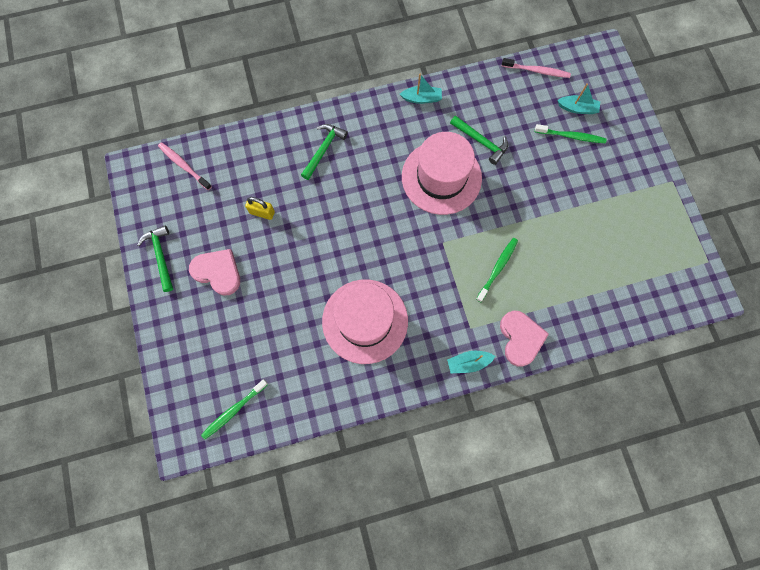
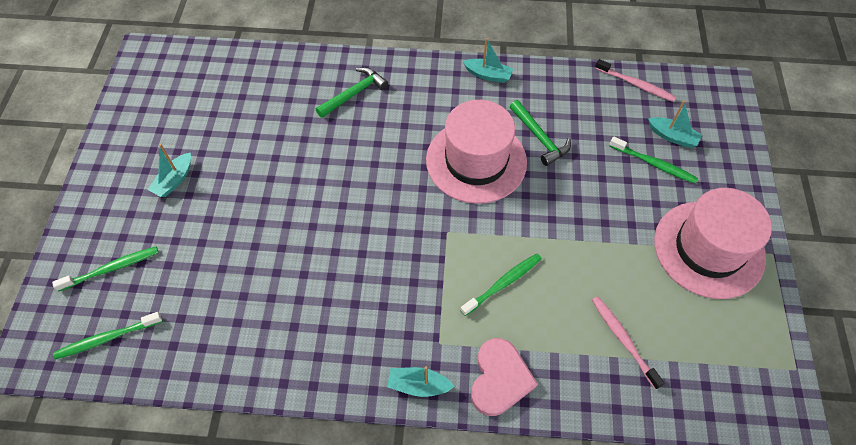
camera: 20 degrees right, 15 degrees down
(161, 256) = (124, 145): green hammer -> none
(184, 165) = (198, 66): pink toothbrush -> pink toothbrush (623, 339)
(208, 358) = (112, 268): none -> green toothbrush
(218, 272) = (174, 180): pink heart -> turquoise boat
(262, 212) = (255, 135): yellow padlock -> none
(365, 321) = (312, 289): pink hat -> pink hat (708, 249)

